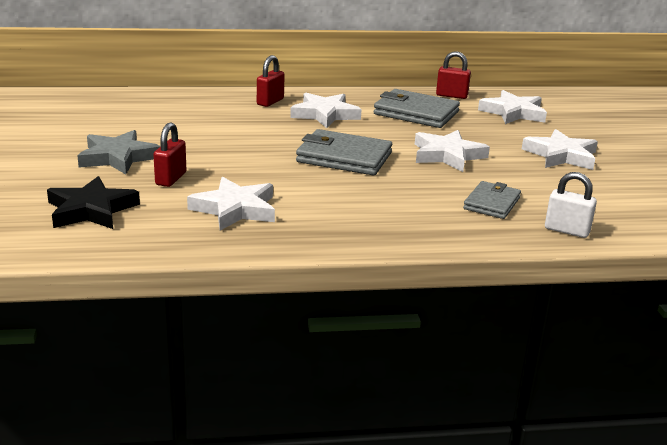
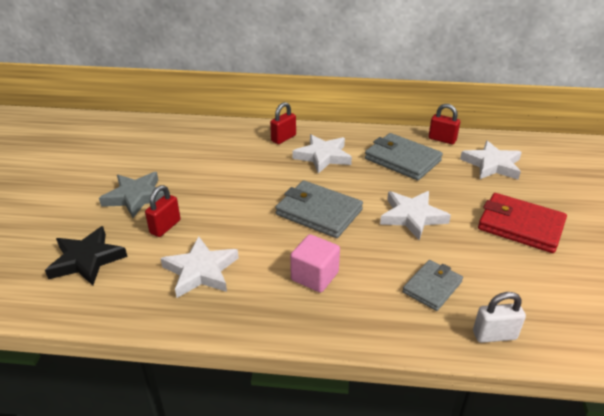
camera: 15 degrees right, 10 degrees up
(365, 204) = (314, 276): none -> pink cube
(561, 155) = (520, 226): white star -> red wallet
(566, 230) = (494, 335): white padlock -> white padlock turned 45 degrees counterclockwise

